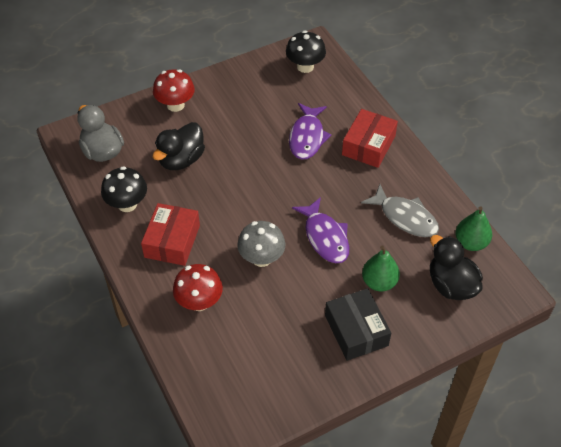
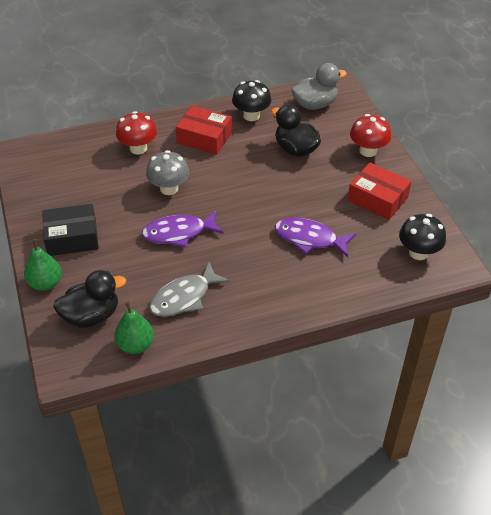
camera: 100 degrees right, 5 degrees down
(368, 145) = (289, 286): red box -> red box (377, 199)
(379, 282) = (115, 262): green pear -> green pear (45, 283)

